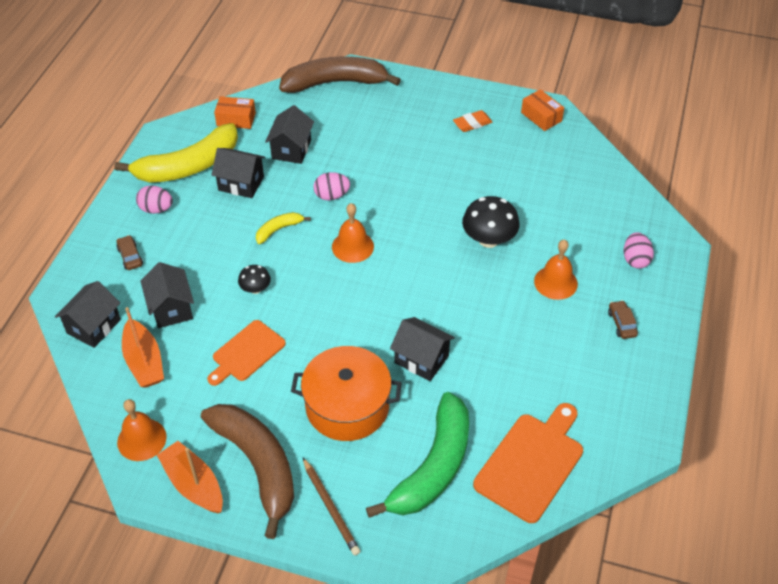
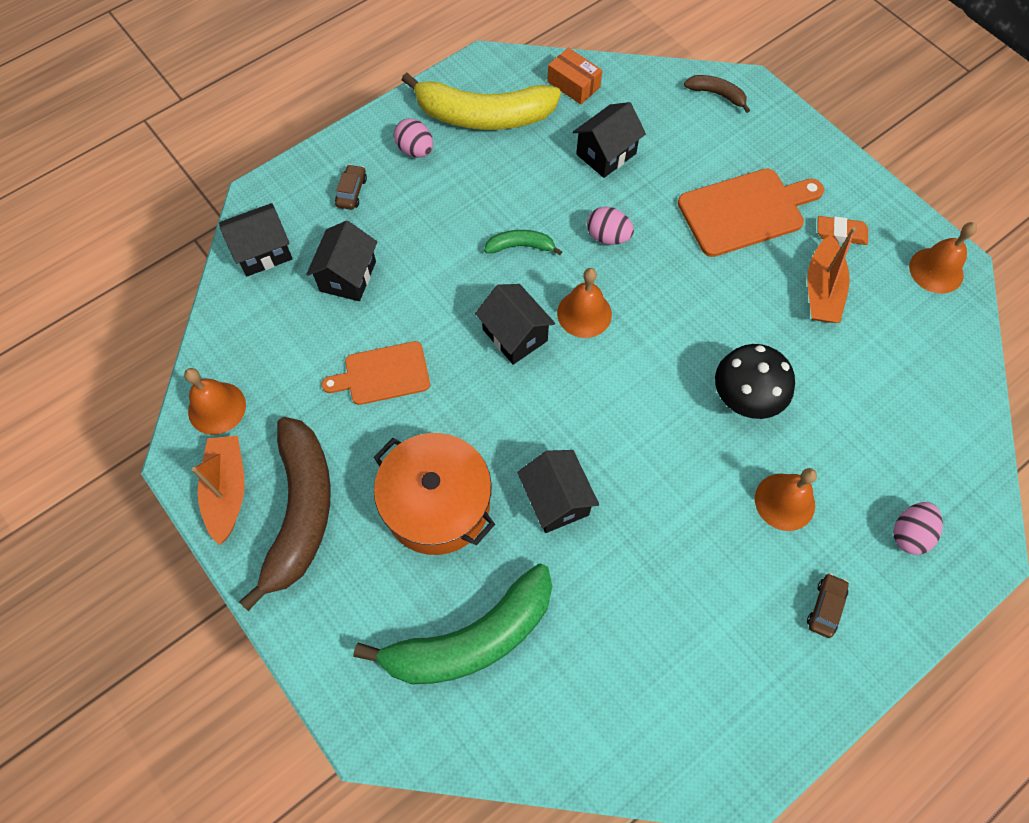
camera: 35 degrees right, 15 degrees up
(144, 361) = (280, 321): orange boat -> orange boat (822, 290)
(241, 183) = (522, 167): black house -> black house (515, 335)
(255, 289) = (446, 304): black mushroom -> none
(278, 229) = (520, 246): yellow banana -> green banana
(331, 508) = (334, 611): brown pencil -> none
(335, 83) = (717, 94): brown banana -> brown banana, size x0.45
(531, 463) = (581, 711): orange cutting board -> orange cutting board (745, 211)
(541, 117) = (936, 270): orange box -> orange bell

